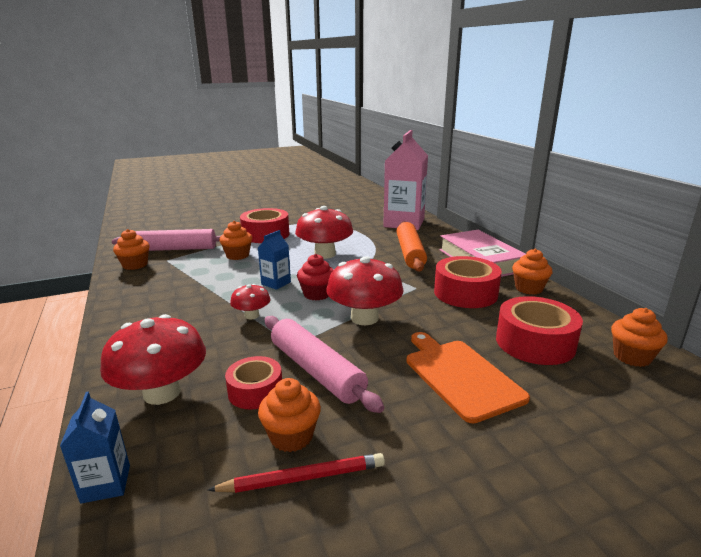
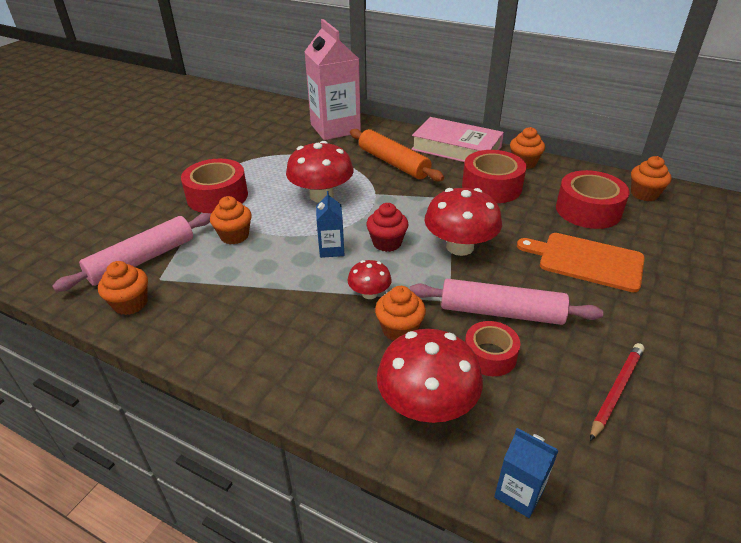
camera: 40 degrees left, 15 degrees up
(291, 436) = (567, 370): orange cupcake -> orange cupcake (399, 330)

